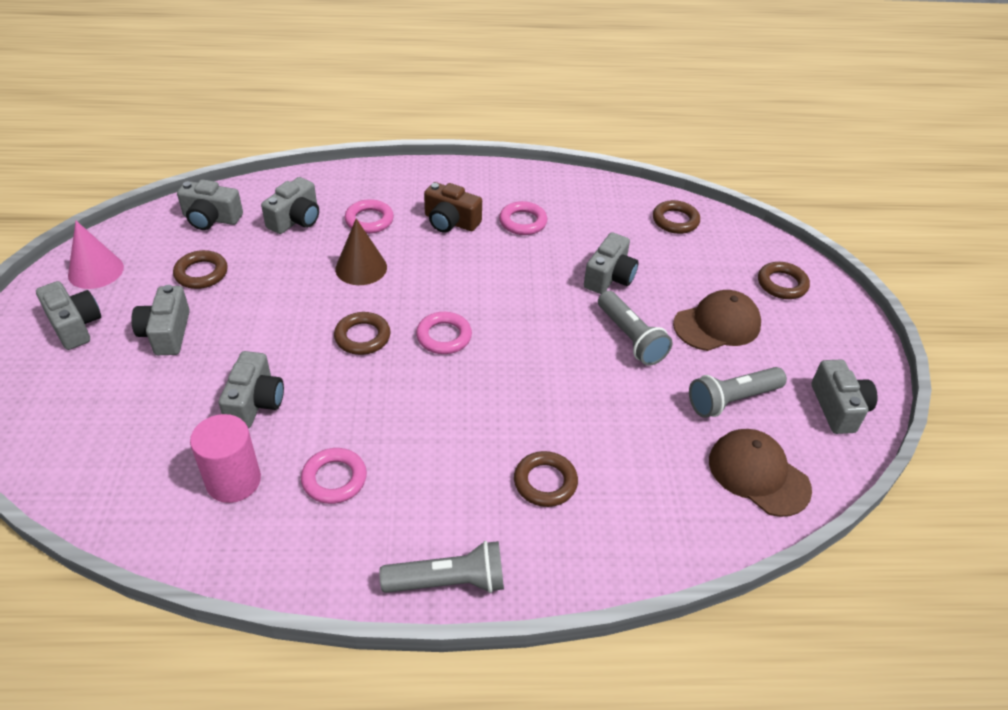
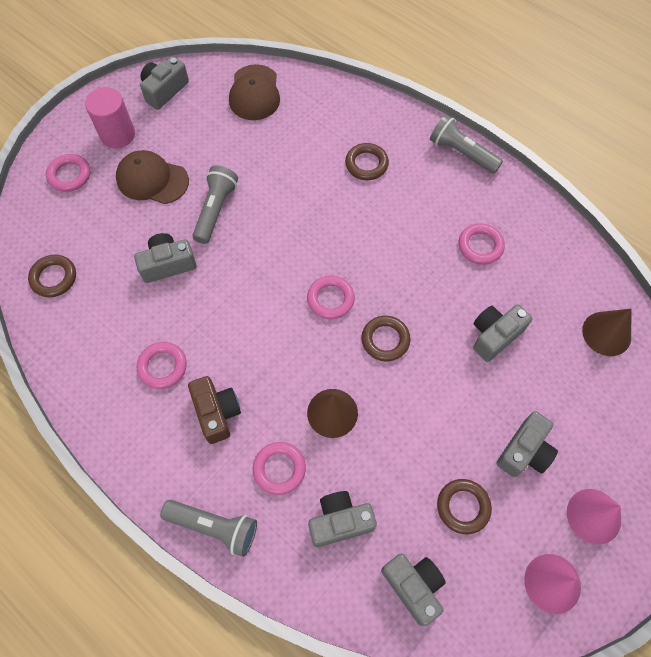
camera: 135 degrees left, 20 degrees up
(75, 325) = (593, 516): grey camera -> pink cone
(124, 479) = (606, 333): none -> brown cone
(233, 481) = (540, 286): pink cylinder -> pink cylinder (118, 135)
(732, 400) = (212, 133): grey flashlight -> grey flashlight (214, 527)
(782, 284) = (69, 175): brown ring -> pink ring

